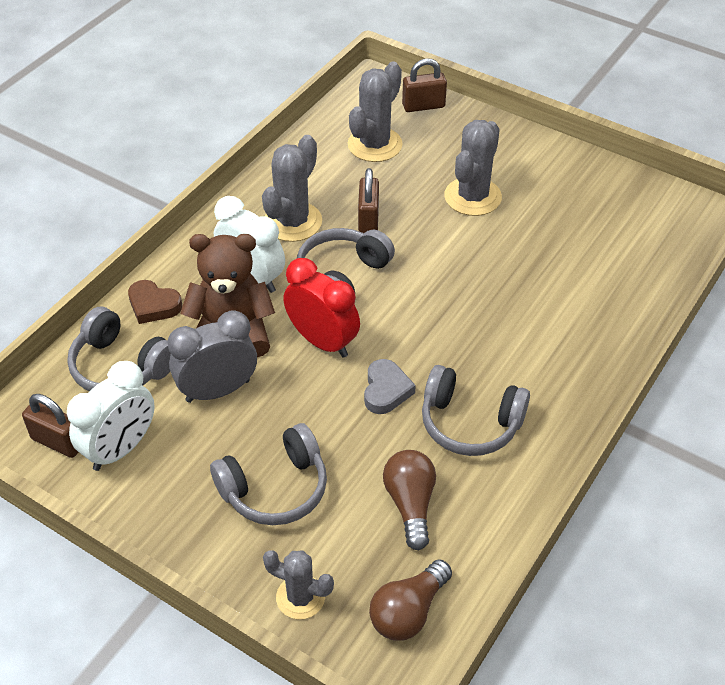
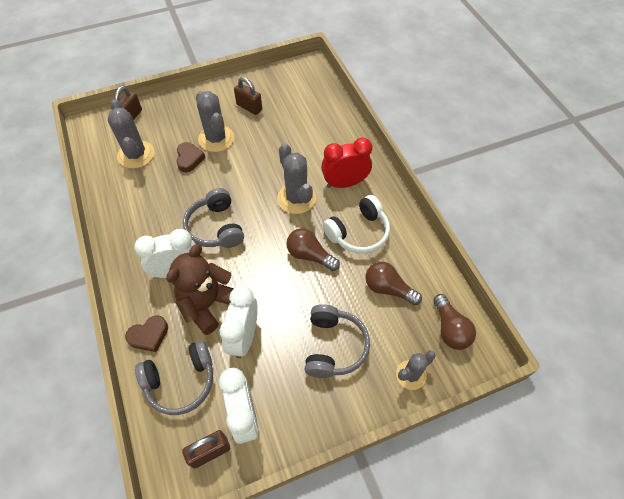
camera: 55 degrees left, 10 degrees up
(218, 390) = (244, 337): grey clock -> white clock
(293, 222) = (154, 226): grey cactus -> grey cactus (296, 198)
(322, 341) = (253, 264): red clock -> red clock (345, 183)
(368, 219) = (187, 191): brown padlock -> brown padlock (249, 107)
(386, 390) = (310, 255): grey heart -> brown light bulb
(416, 192) = (189, 159): none -> brown heart
(470, 423) = (358, 232): grey headphones -> white headphones

